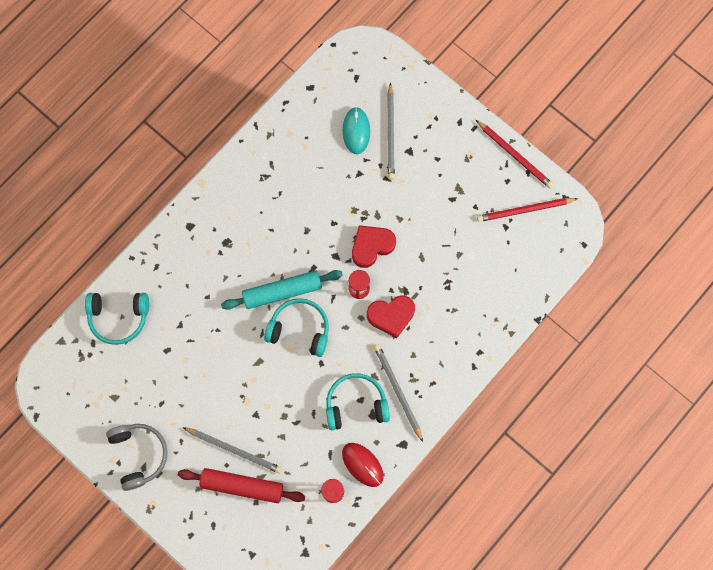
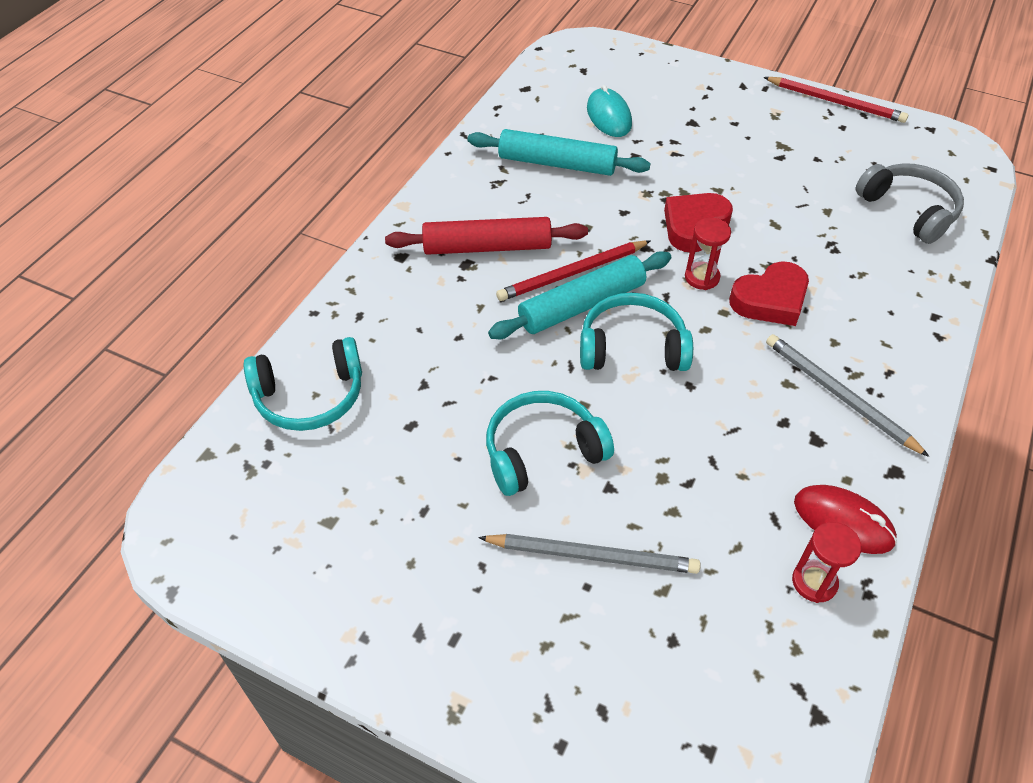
camera: 15 degrees left, 25 degrees down
(139, 454) = (403, 611): grey headphones -> grey headphones (908, 210)
(242, 486) = (633, 617): red rolling pin -> red rolling pin (487, 247)
(307, 169) = (557, 163): none -> turquoise rolling pin
(356, 404) = (780, 430): turquoise headphones -> turquoise headphones (542, 451)
(390, 133) = (657, 110): grey pencil -> none
(525, 210) = (886, 150): red pencil -> red pencil (572, 273)

